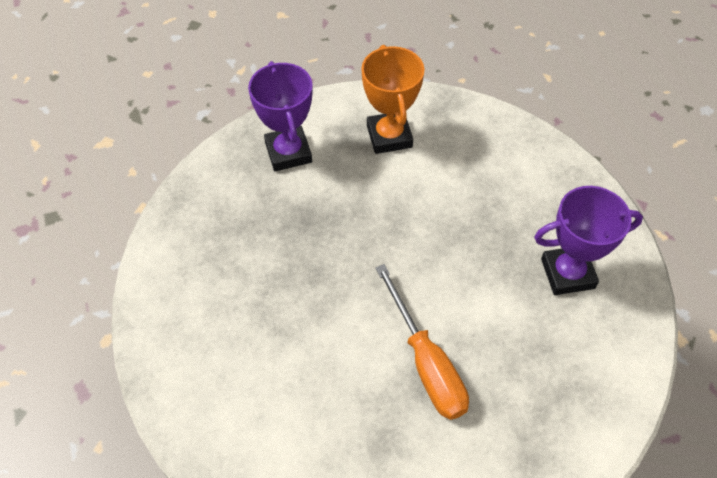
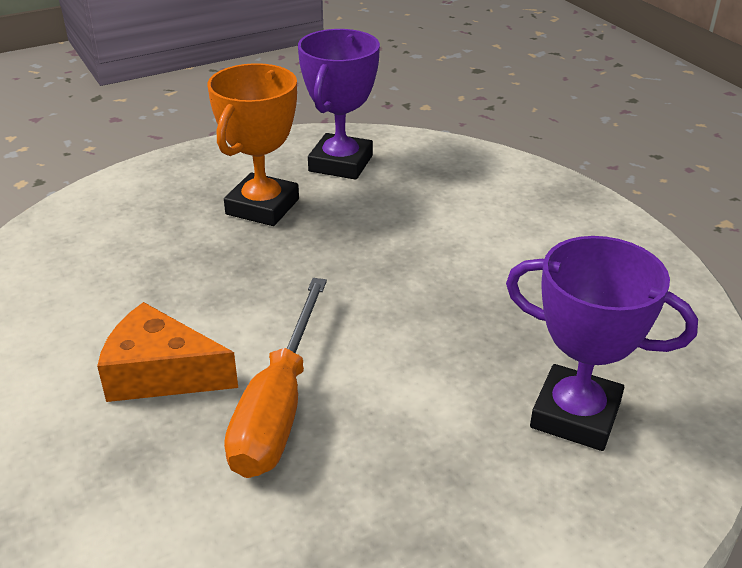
camera: 35 degrees right, 20 degrees down
(343, 383) = (161, 373): none -> orange cheese
(389, 136) = (469, 192): orange trophy -> orange trophy (262, 207)

